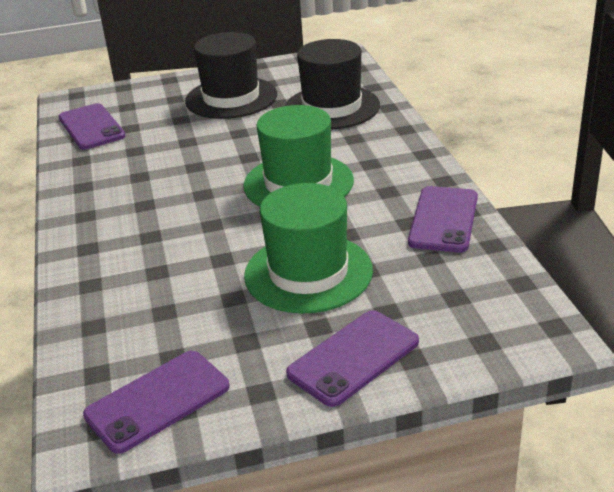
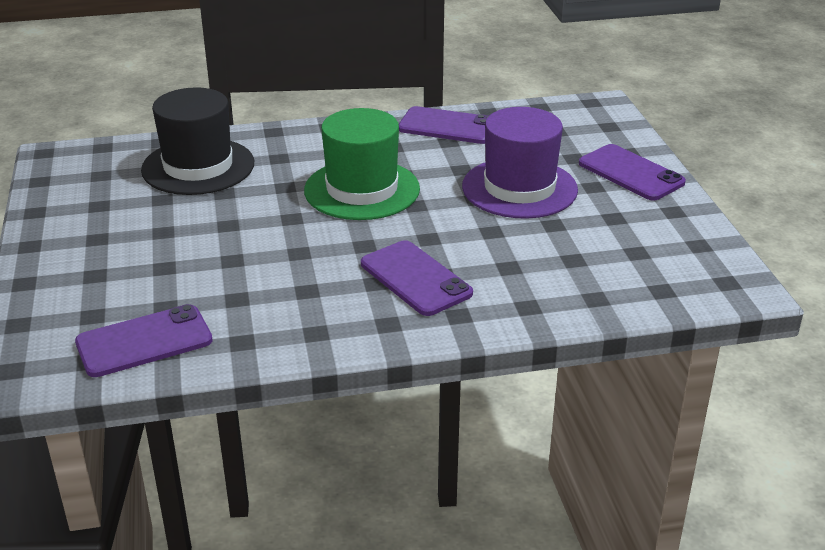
camera: 90 degrees left, 0 degrees up
(157, 401) = (692, 256): purple phone -> purple phone (415, 278)
(231, 98) = (125, 231): black hat -> none
(308, 273) = (519, 188): green hat -> purple hat

